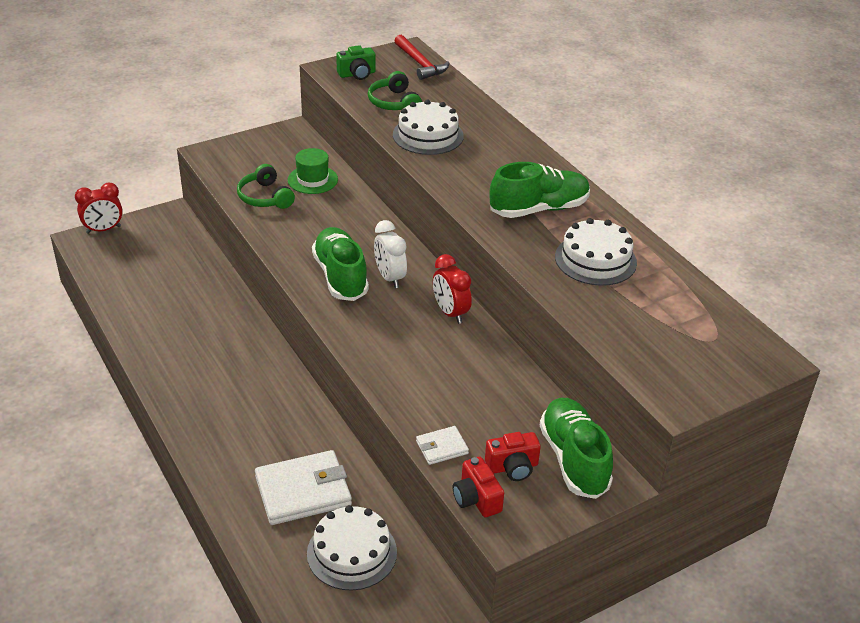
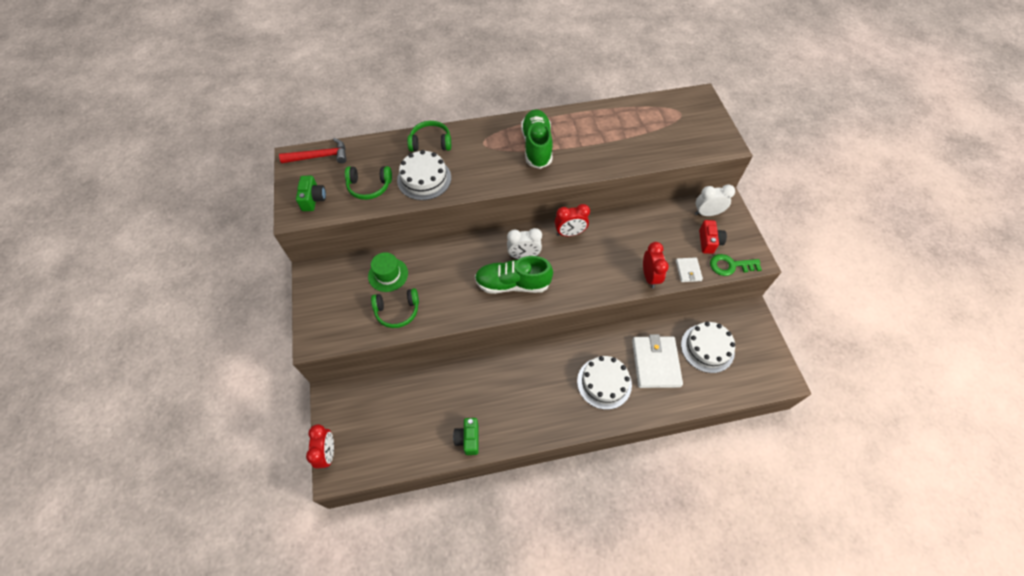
camera: 70 degrees left, 20 degrees up
(141, 327) = (468, 439): none -> green camera
(410, 405) = (649, 277): none -> red clock
(476, 499) = (730, 265): red camera -> green key
(490, 128) = (431, 142): none -> green headphones
(573, 459) = (707, 213): green shoe -> white clock
(595, 259) = (597, 137): white cake -> white cake (604, 383)

